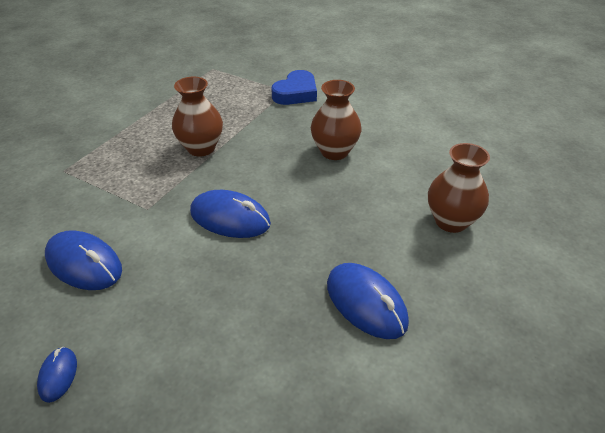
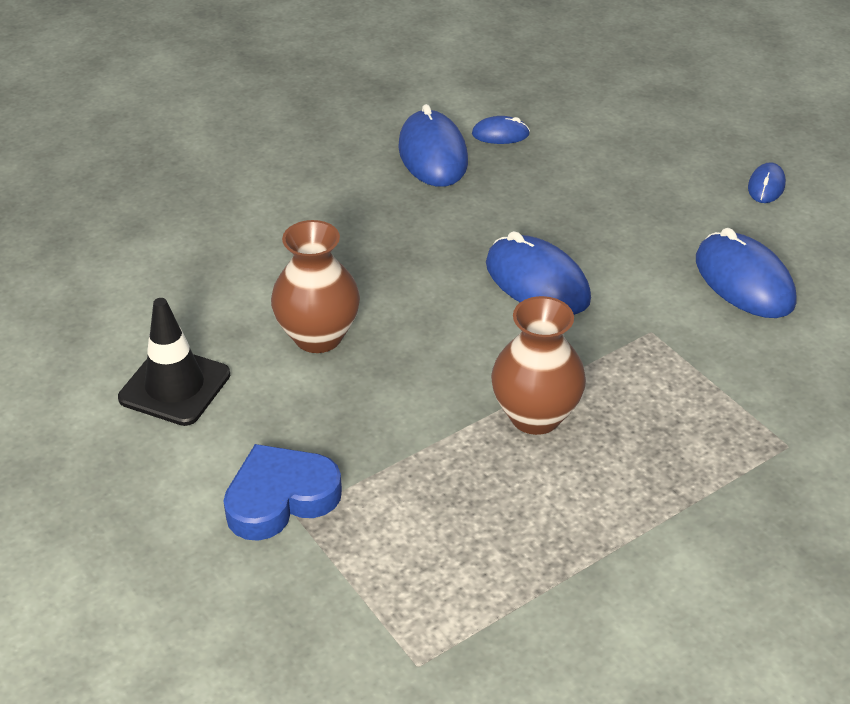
camera: 155 degrees left, 0 degrees up
(325, 351) = (500, 134): none -> blue mouse
(379, 114) = (175, 386): none -> black traffic cone
(451, 221) = (259, 196): brown vase -> none

